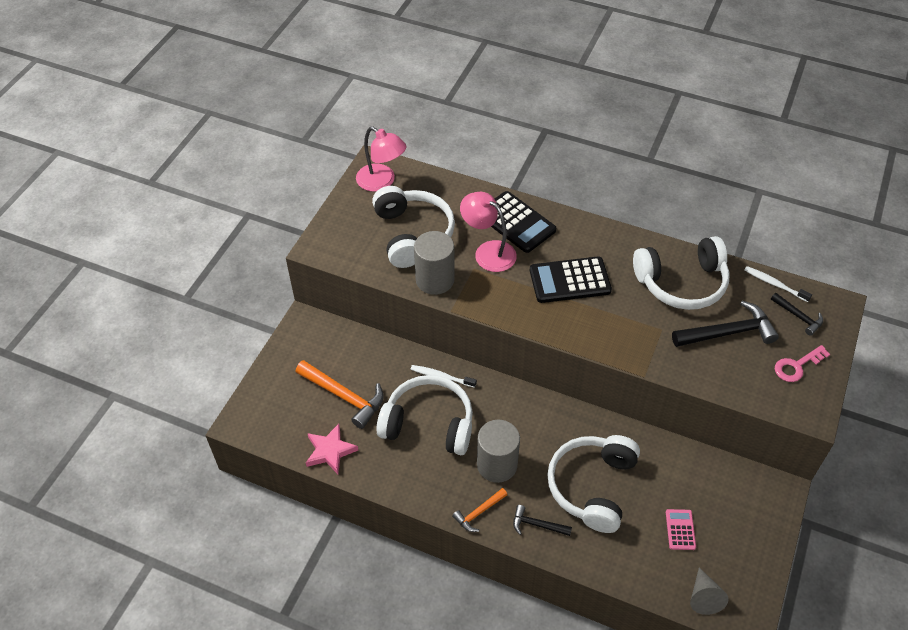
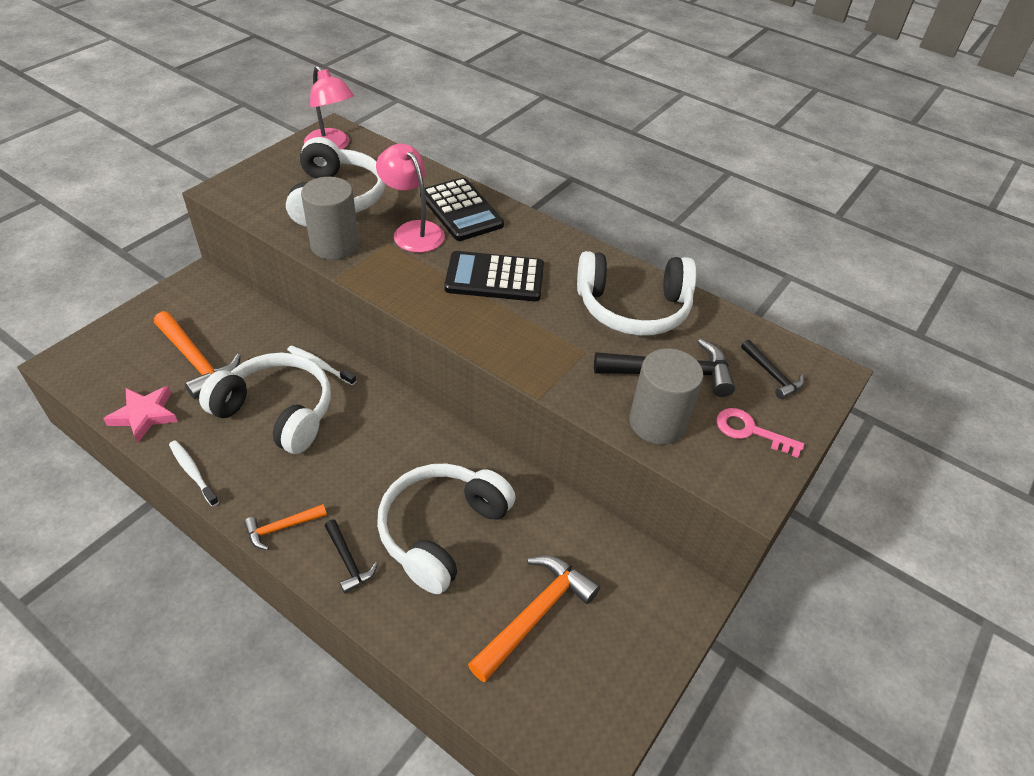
camera: 10 degrees right, 5 degrees down
(497, 465) = (334, 477): grey cylinder -> grey cylinder (657, 423)
(537, 525) = (348, 561): black hammer -> black hammer turned 150 degrees counterclockwise
(680, 530) = (535, 614): pink calculator -> orange hammer
(704, 597) = (531, 716): grey cone -> none
(774, 284) = (752, 333): white toothbrush -> white toothbrush (193, 472)
(797, 366) = (750, 431): pink key -> pink key turned 45 degrees clockwise

